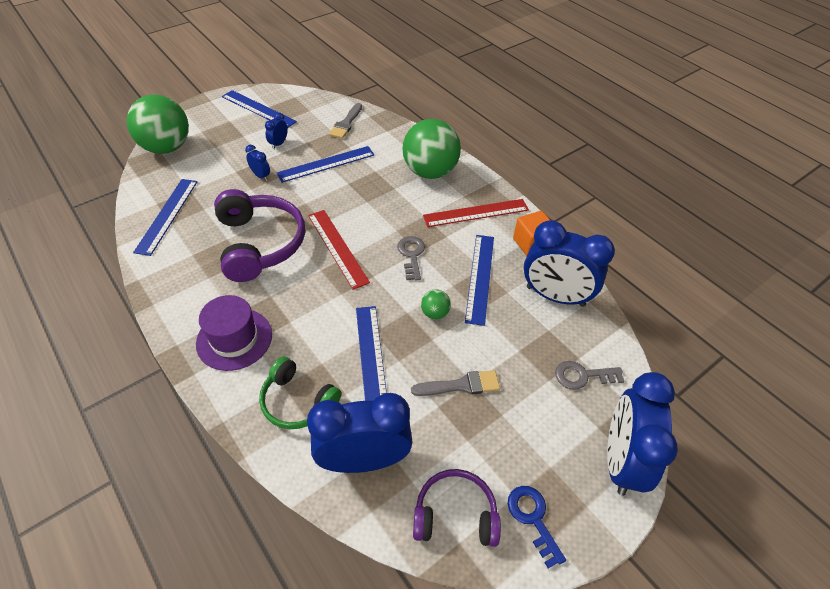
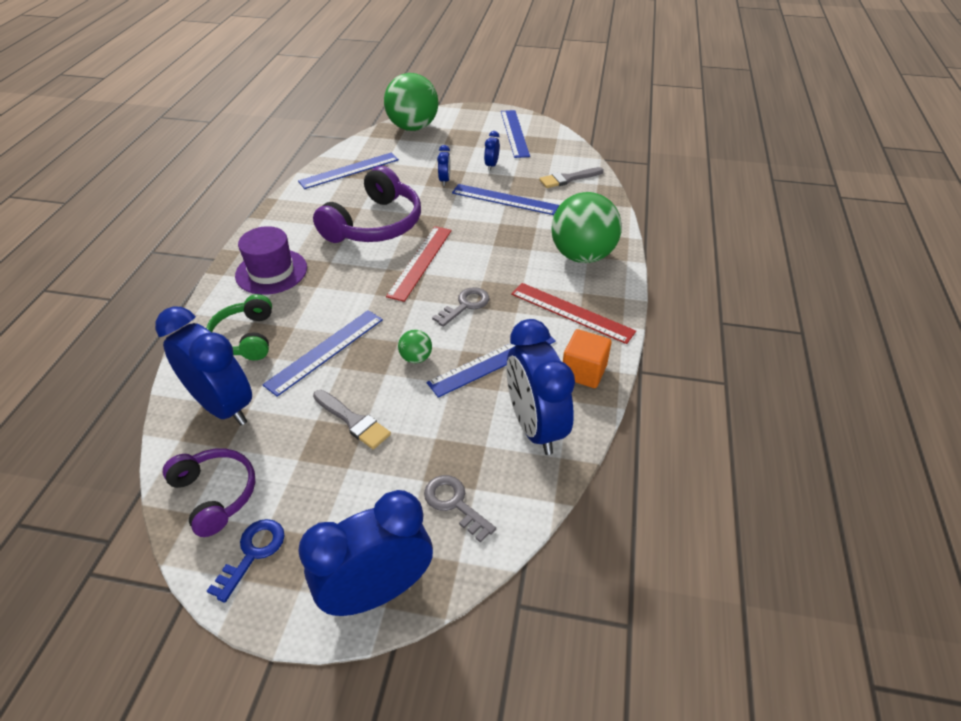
camera: 50 degrees right, 5 degrees down
(279, 144) = (491, 165): blue clock -> blue clock turned 60 degrees counterclockwise

